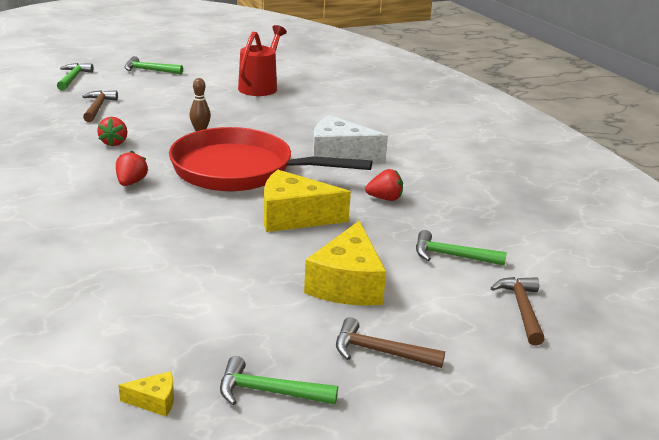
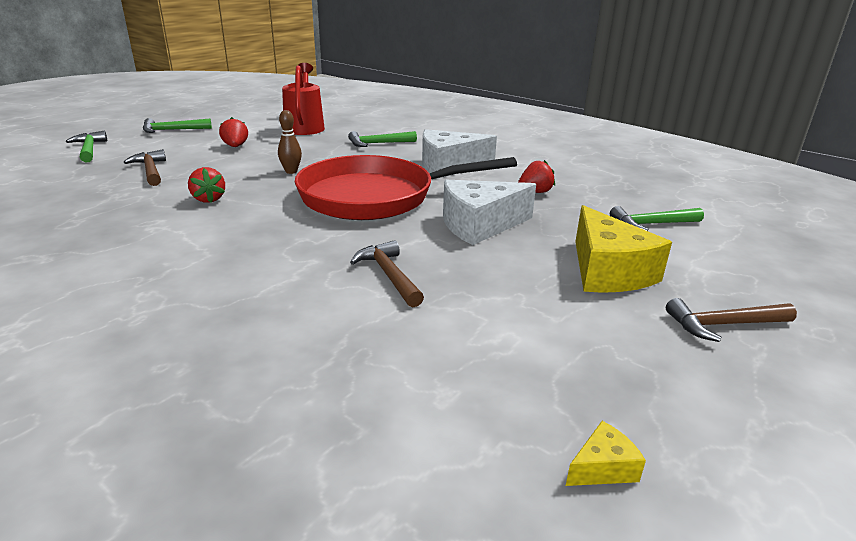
camera: 25 degrees left, 0 degrees up
(131, 182) = (274, 232): red strawberry -> red strawberry (235, 146)
(269, 392) = (694, 404): green hammer -> green hammer (378, 144)
(294, 217) = (480, 225): yellow cheese -> white cheese
(522, 309) = (763, 252): brown hammer -> brown hammer (389, 275)

